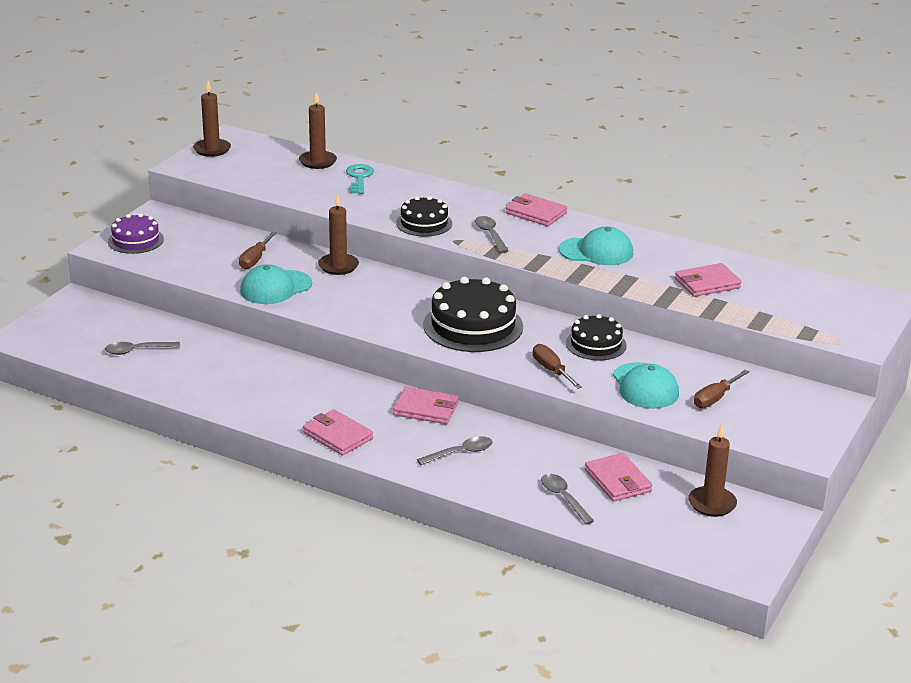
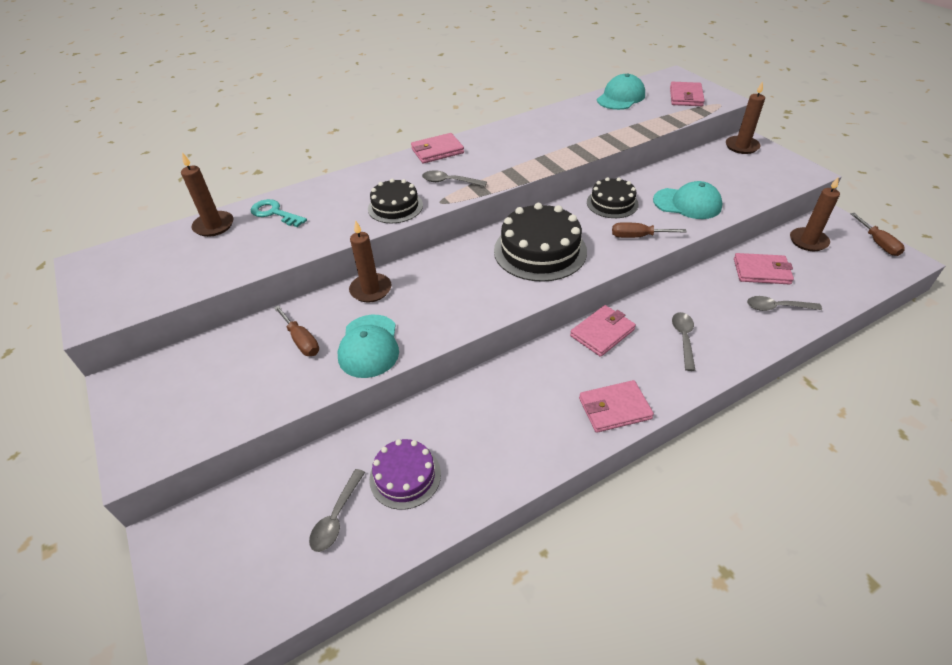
camera: 55 degrees left, 15 degrees up
(135, 240) = (155, 424): purple cake -> purple cake (405, 476)
(212, 149) = (93, 284): brown candle -> brown candle (741, 146)
(596, 252) = (522, 146): turquoise cap -> turquoise cap (621, 97)
(707, 283) = (607, 121): pink wallet -> pink wallet (685, 97)
(715, 398) = (720, 182): brown screwdriver -> brown screwdriver (878, 243)

